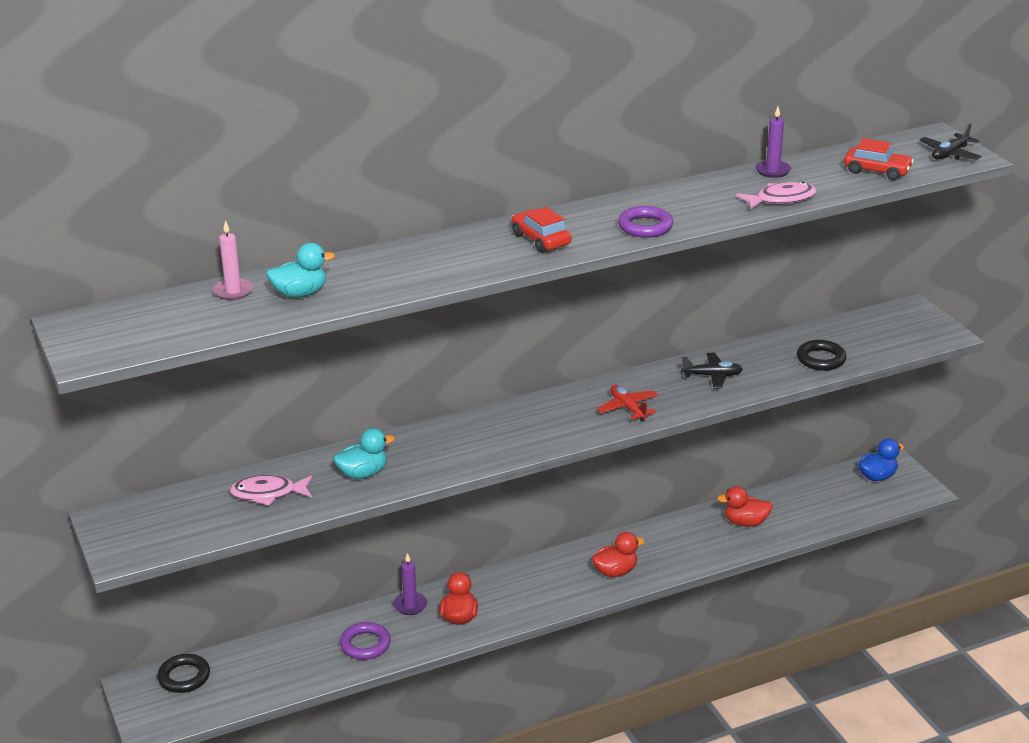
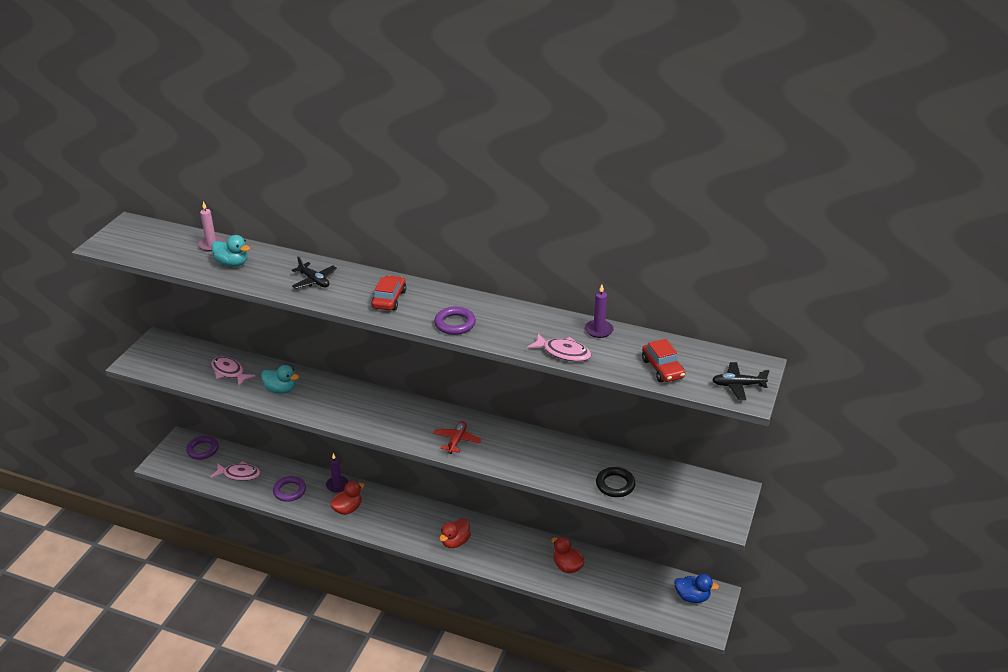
camera: 45 degrees right, 5 degrees up
(184, 677) = (203, 450): black ring -> purple ring
(276, 669) = (239, 474): none -> pink fish
(615, 571) = (455, 542): red duck -> red duck turned 105 degrees clockwise
(712, 376) = (534, 452): black plane -> black plane (314, 281)

